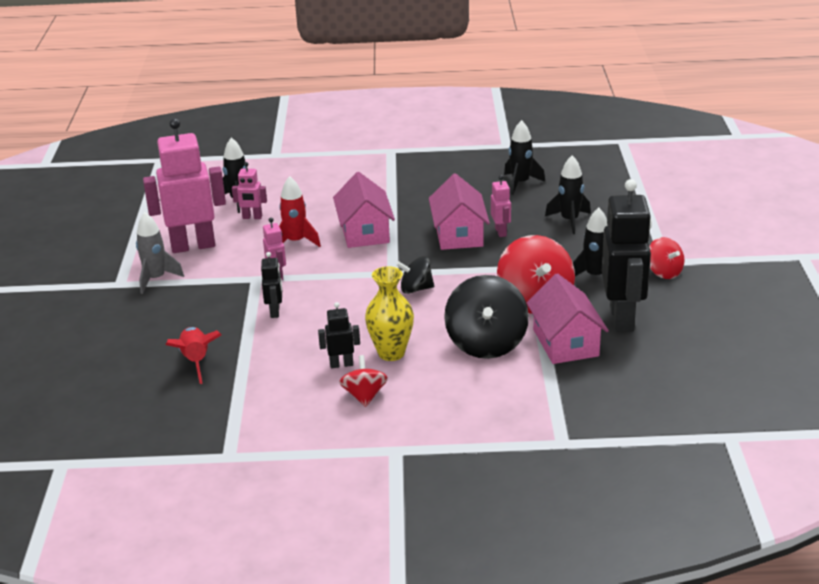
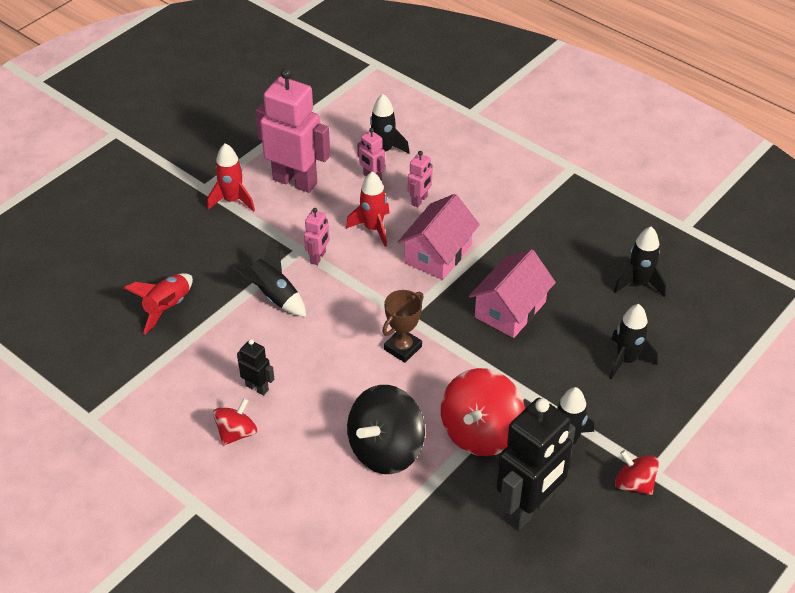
camera: 40 degrees right, 15 degrees up
(156, 279) = (232, 200): grey rocket -> red rocket
(275, 312) = (274, 296): black robot -> black rocket
(391, 353) = (305, 404): yellow vase -> none
(416, 289) = (403, 348): black spinning top -> brown trophy
(501, 232) = (549, 331): pink robot -> pink robot (419, 200)
(565, 343) = (448, 498): pink house -> none
(664, 272) = (634, 484): red spinning top -> red spinning top turned 120 degrees clockwise

